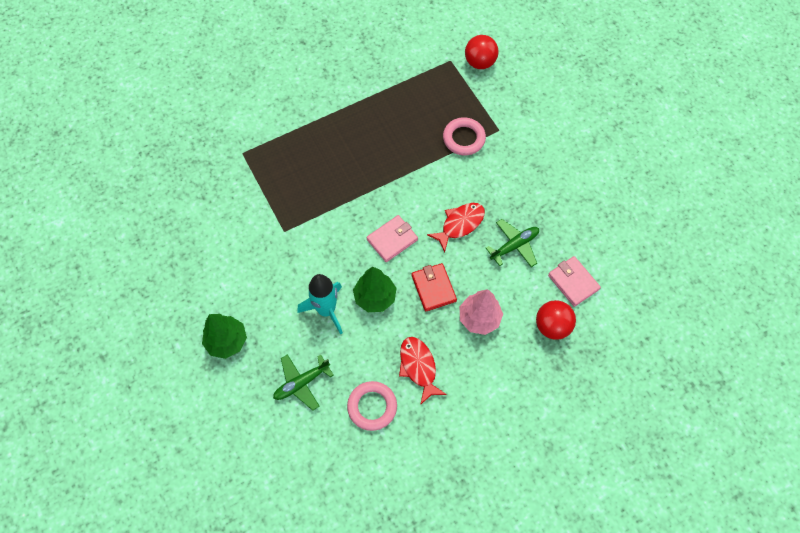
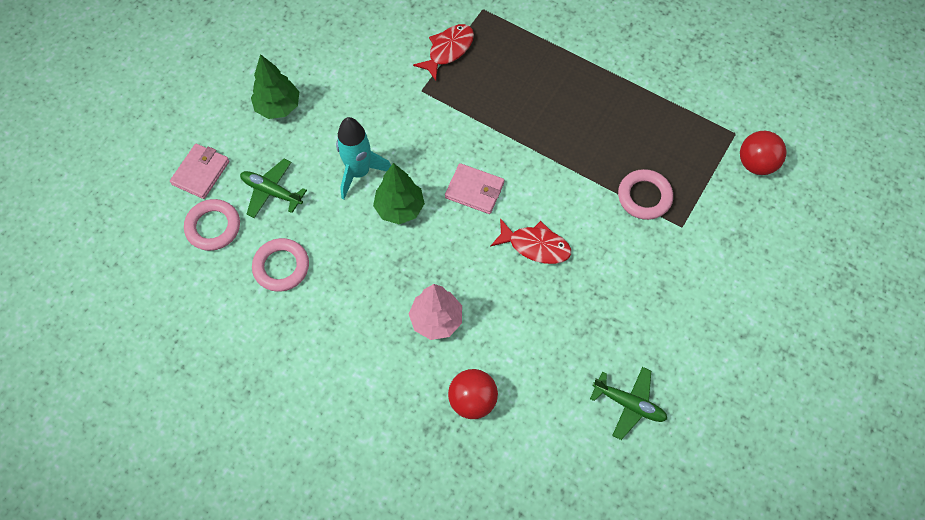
camera: 60 degrees right, 0 degrees up
(305, 443) = (213, 227): none -> pink ring
(418, 367) = (347, 288): red fish -> red fish (448, 50)
(433, 288) = (444, 258): red wallet -> none
(514, 246) = (546, 313): green plane -> green plane (629, 404)
(573, 282) = (540, 398): pink wallet -> pink wallet (201, 173)

